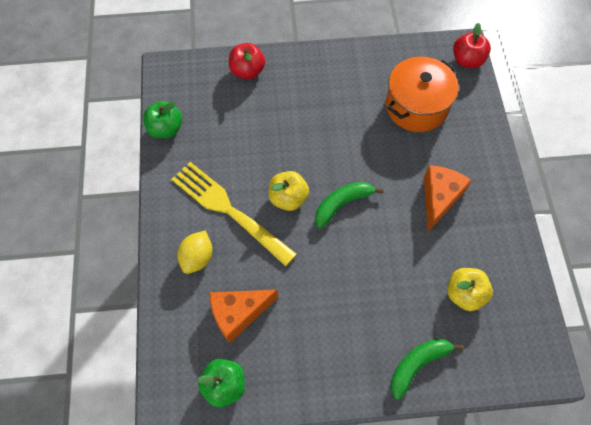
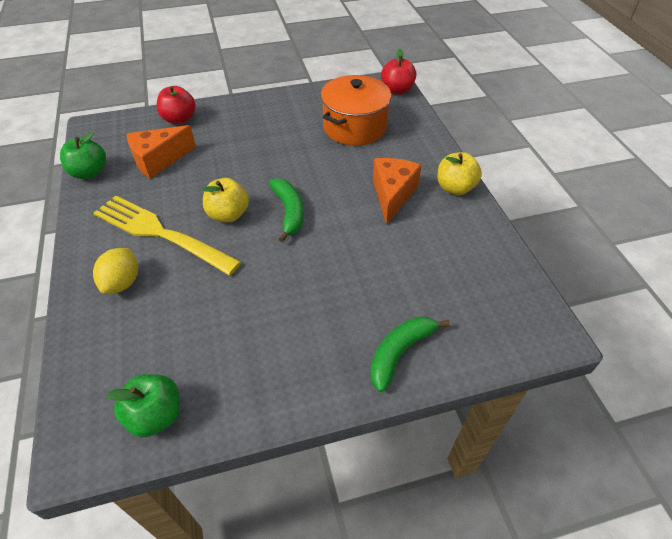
camera: 10 degrees left, 15 degrees down
(238, 314) = (174, 332): orange cheese -> orange cheese (159, 160)
(342, 204) = (289, 212): green banana -> green banana turned 120 degrees clockwise
(464, 294) = (439, 274): yellow apple -> yellow apple (455, 188)

